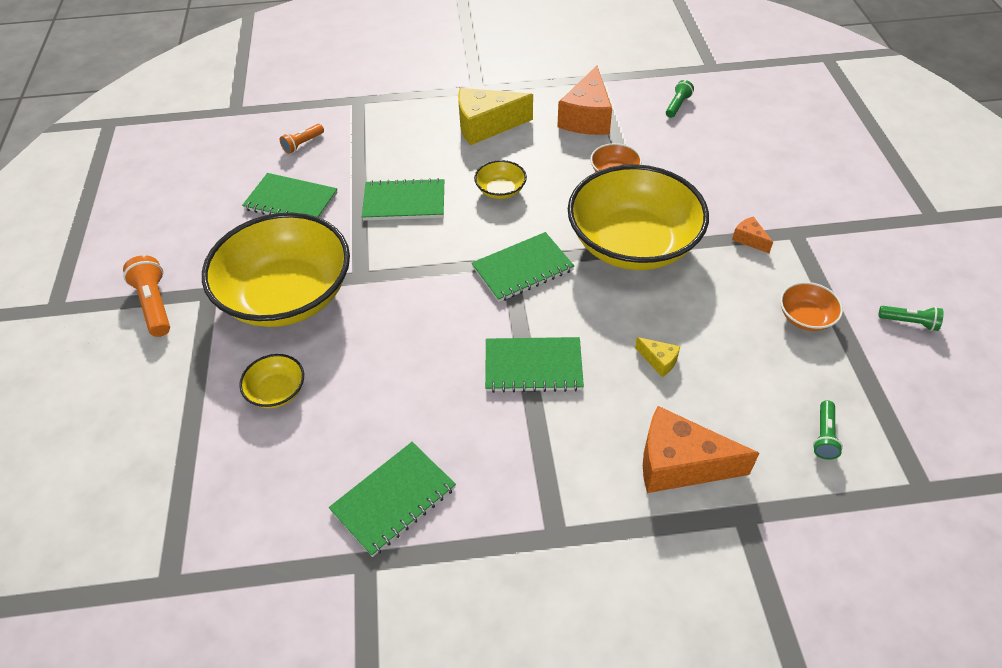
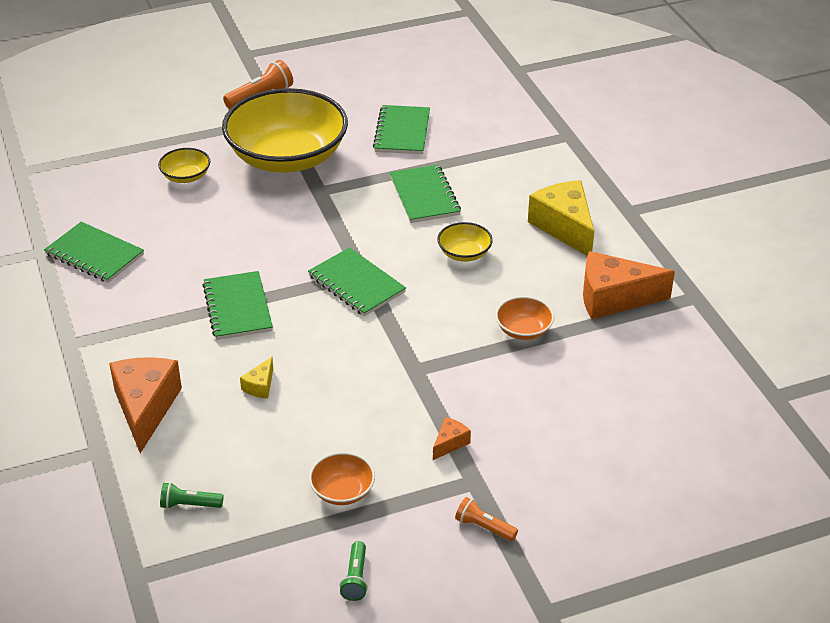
camera: 75 degrees right, 10 degrees down
(302, 144) = (484, 119): orange flashlight -> orange flashlight (484, 527)
(632, 243) = (415, 354): yellow bowl -> none
(677, 105) = (674, 370): green flashlight -> none

